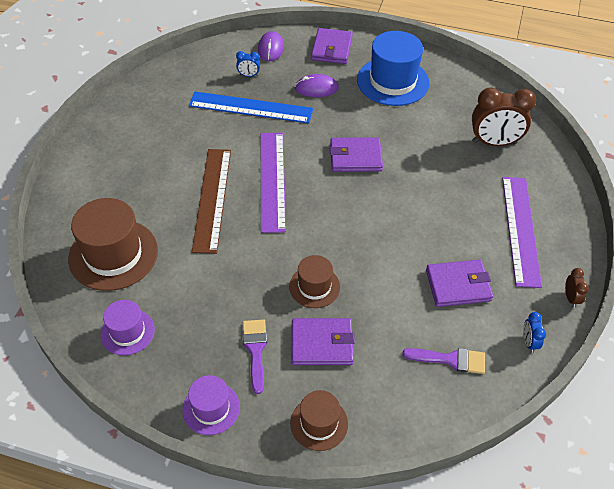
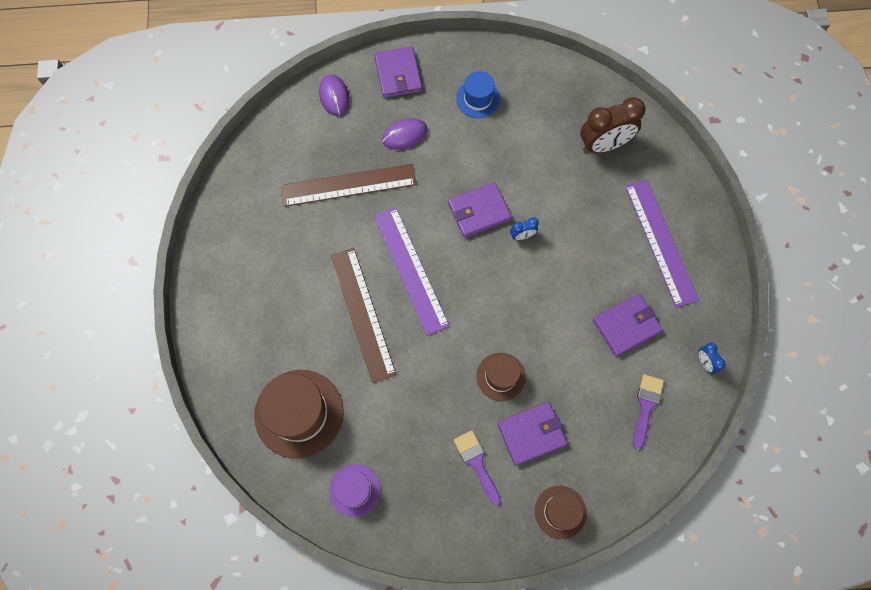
camera: 20 degrees left, 20 degrees up
(211, 408) = (464, 535): purple hat -> none
(248, 75) = (327, 142): blue clock -> blue clock (522, 236)
(250, 107) = (349, 185): blue ruler -> brown ruler
(393, 81) = (478, 98): blue hat -> blue hat, size x0.56
(450, 359) = (646, 406): purple brush -> purple brush turned 60 degrees counterclockwise
(570, 298) = (726, 302): brown clock -> none

